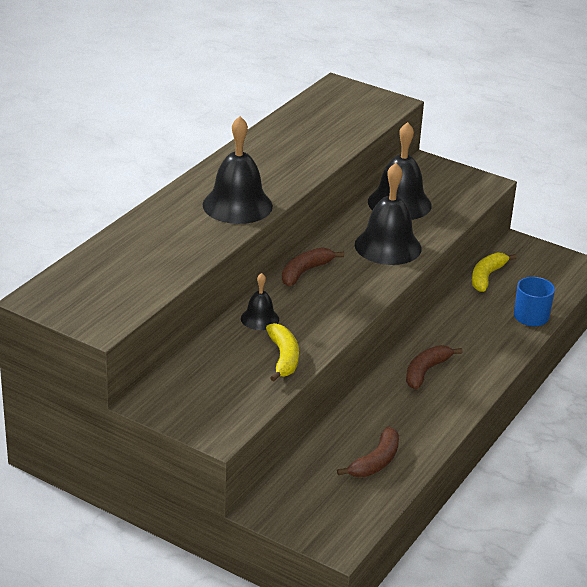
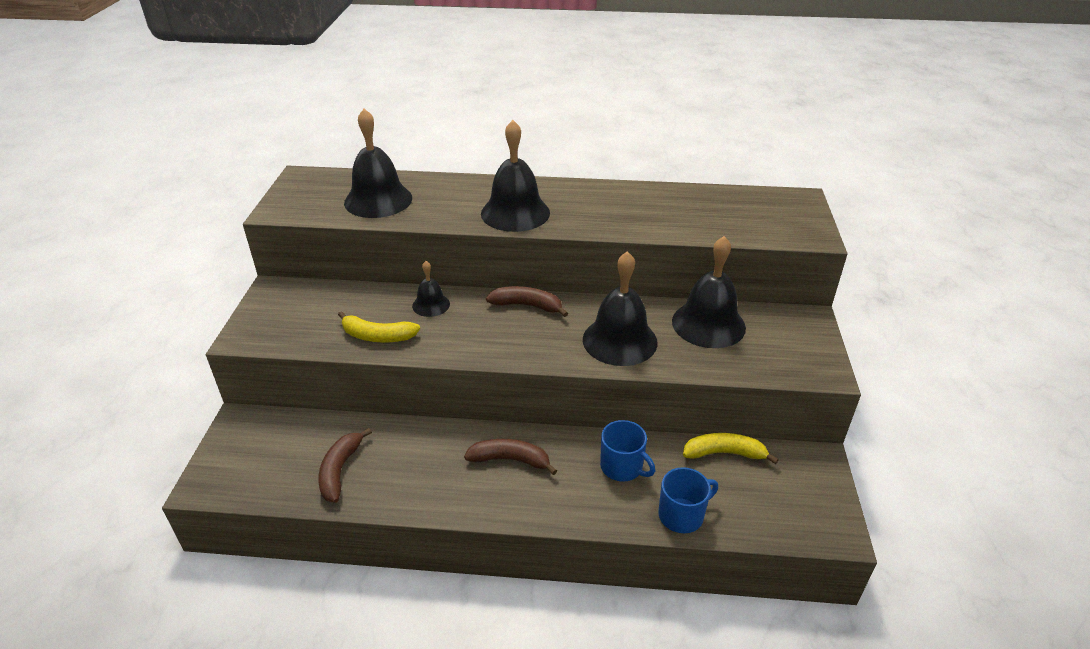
camera: 65 degrees right, 5 degrees up
(140, 266) = (378, 200): none -> black bell
(283, 358) = (377, 336): yellow banana -> yellow banana turned 45 degrees clockwise
(376, 462) = (340, 470): brown banana -> brown banana turned 90 degrees clockwise
(469, 324) = (622, 467): none -> blue mug

